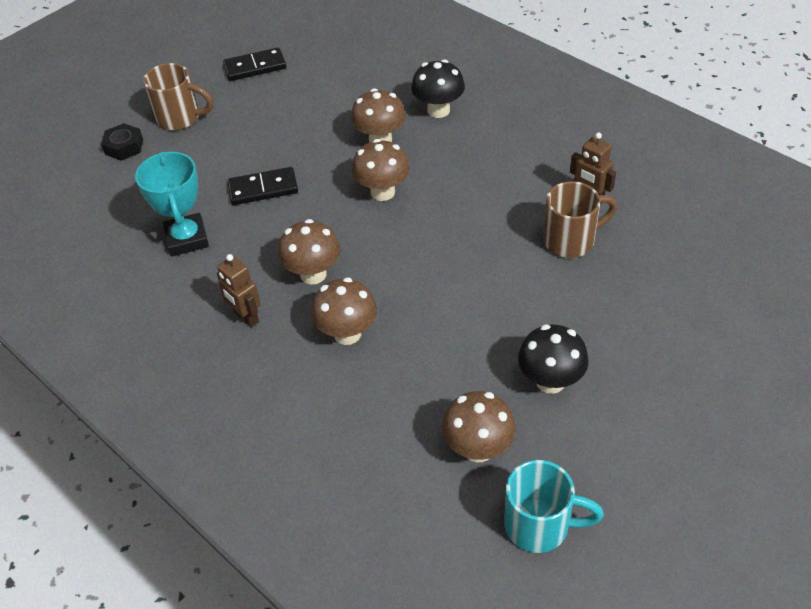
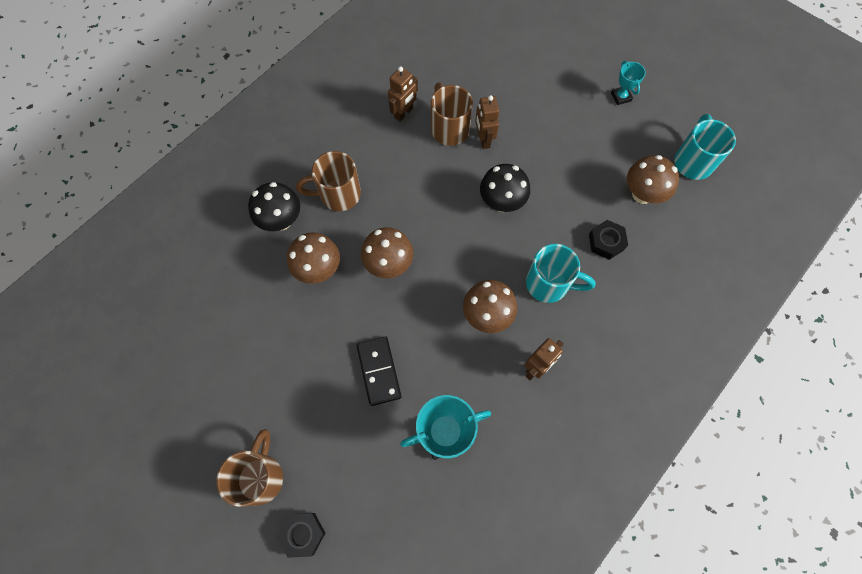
camera: 95 degrees left, 20 degrees up
(255, 67) = (181, 404): black domino -> none
(347, 333) = (549, 284): brown mushroom -> turquoise mug
(402, 398) = (606, 242): none -> black nut
(471, 149) = (338, 194): none -> brown mug
(550, 381) = (582, 149): black mushroom -> black mushroom (501, 202)
(557, 274) = (484, 139): none -> brown robot
(652, 438) = (621, 97): none -> turquoise trophy

